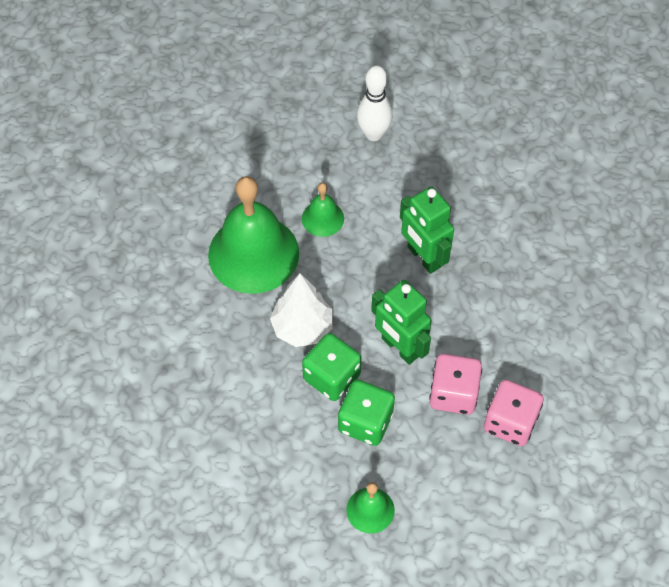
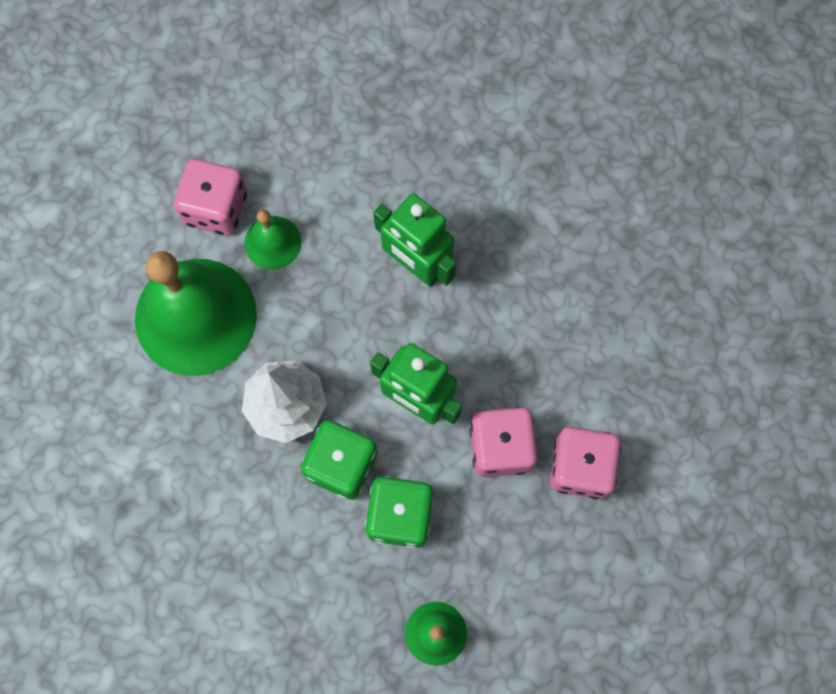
camera: 15 degrees left, 15 degrees up
(288, 187) = (216, 208): none -> pink dice
(373, 134) = (308, 102): white bowling pin -> none

